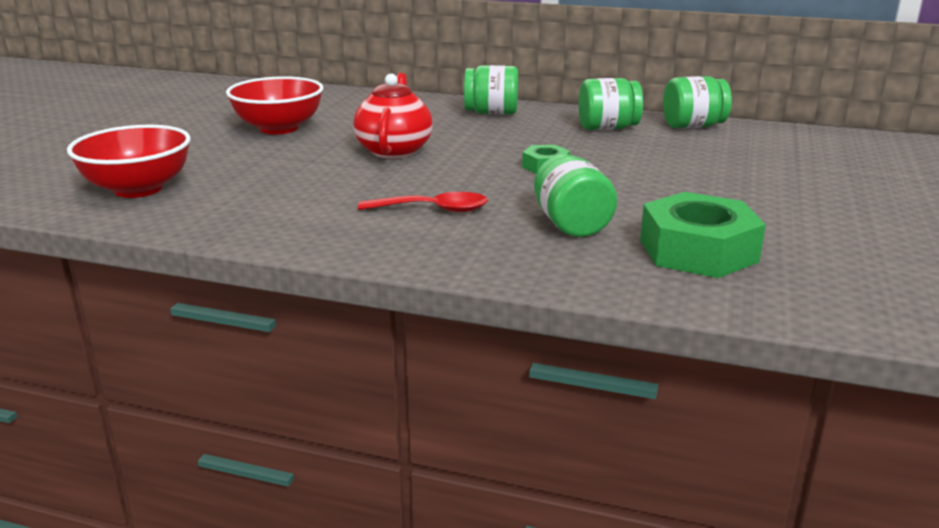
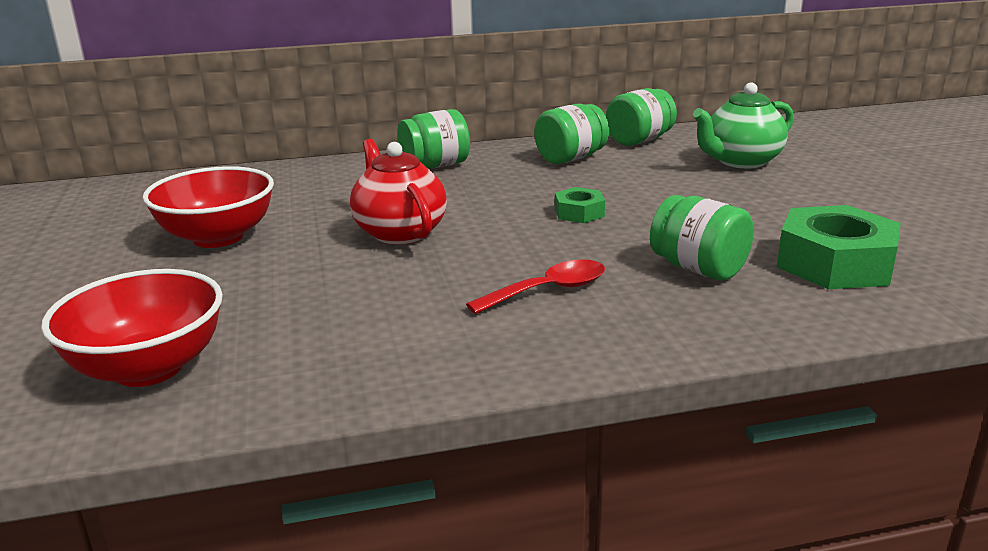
camera: 30 degrees left, 0 degrees up
(758, 159) = (740, 161): none -> green teapot

